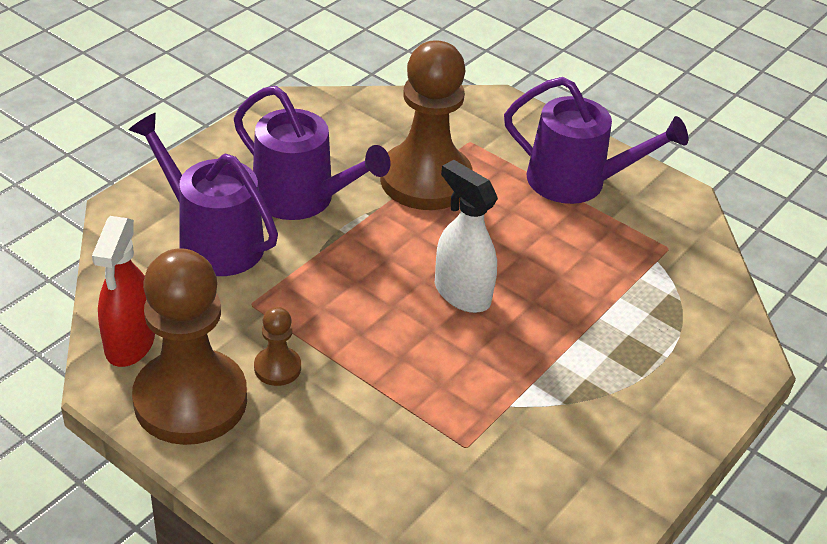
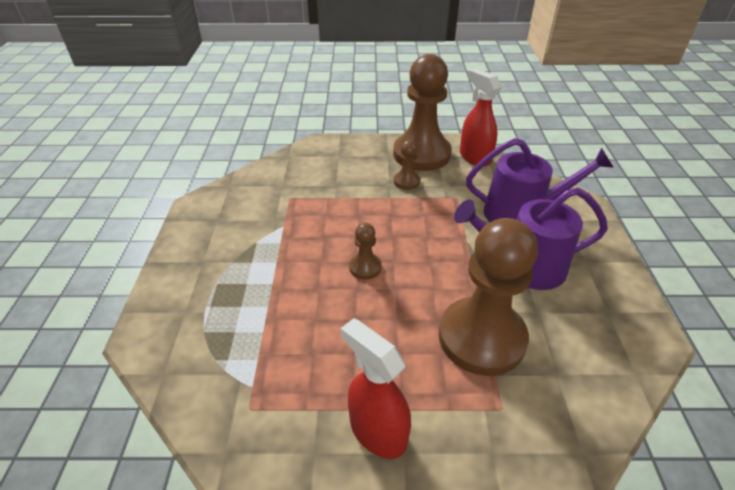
camera: 145 degrees right, 0 degrees up
(461, 293) = (365, 267): white spray bottle -> brown pawn
(576, 181) = (377, 431): purple watering can -> red spray bottle

